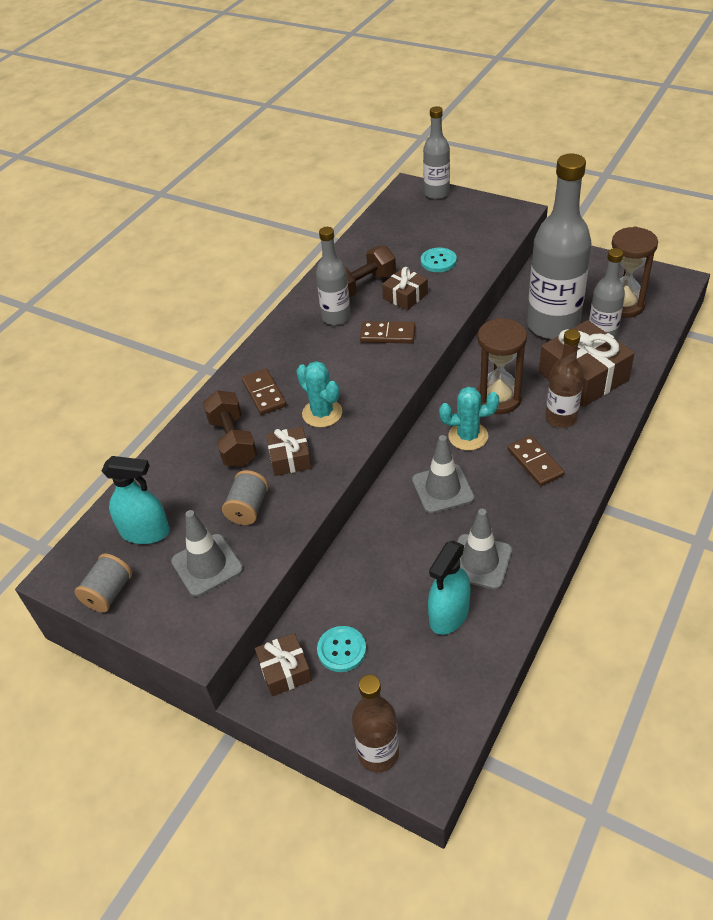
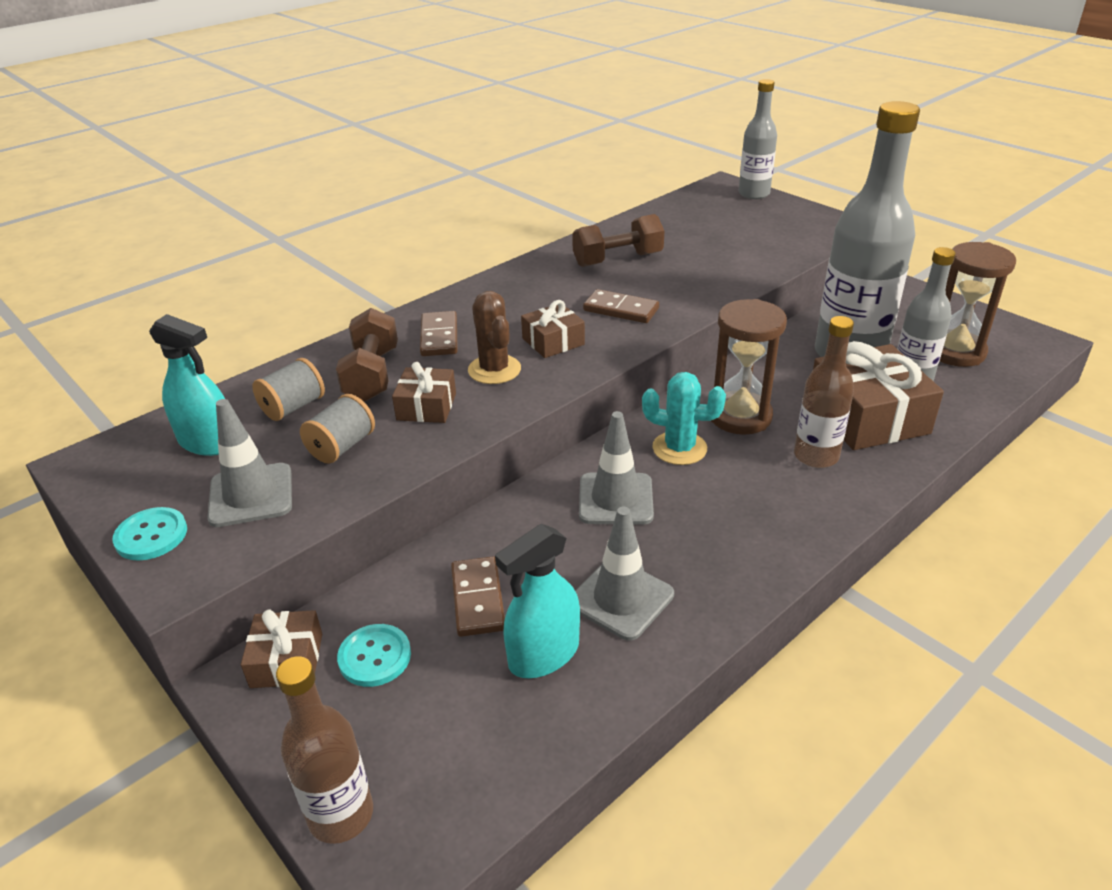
camera: 15 degrees right, 10 degrees down
(109, 593) = (119, 495): grey spool -> grey spool (293, 407)
(322, 413) = (494, 370): turquoise cactus -> brown cactus
(336, 317) = (569, 282): grey bottle -> none
(405, 296) = (663, 278): brown gift -> brown gift (553, 341)
(438, 261) = (722, 253): turquoise button -> turquoise button (151, 535)
(535, 462) = (756, 499): brown domino -> brown domino (477, 599)

